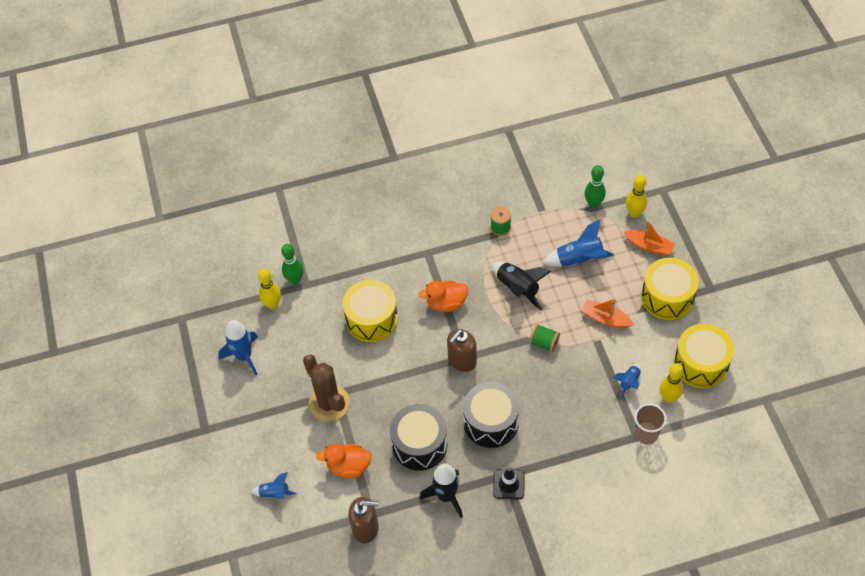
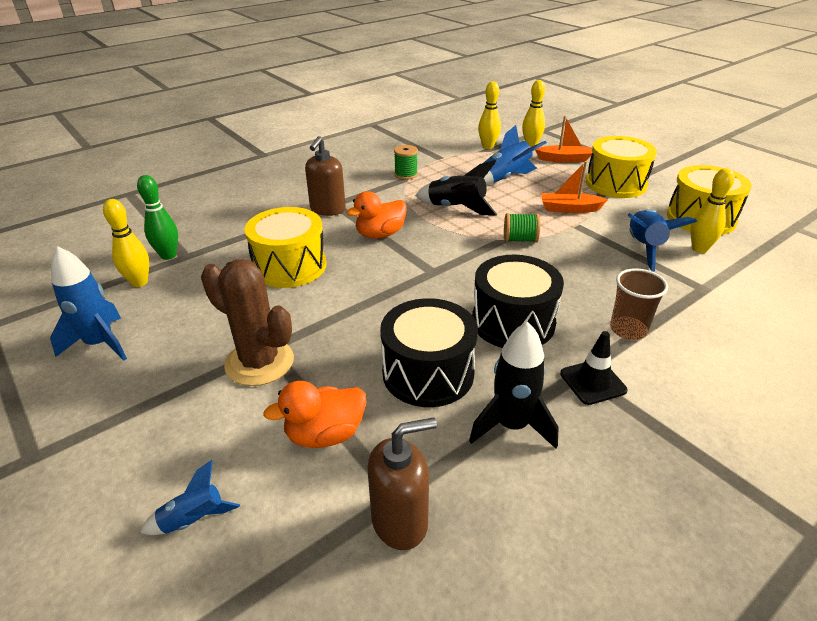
camera: 25 degrees left, 20 degrees down
(462, 361) = (432, 275): brown soap dispenser -> brown soap dispenser (327, 209)
(593, 204) = (488, 147): green bowling pin -> yellow bowling pin
(629, 382) = (644, 247): blue rocket -> blue rocket, size x1.72
(646, 434) = (711, 284): brown cup -> brown cup (628, 329)

